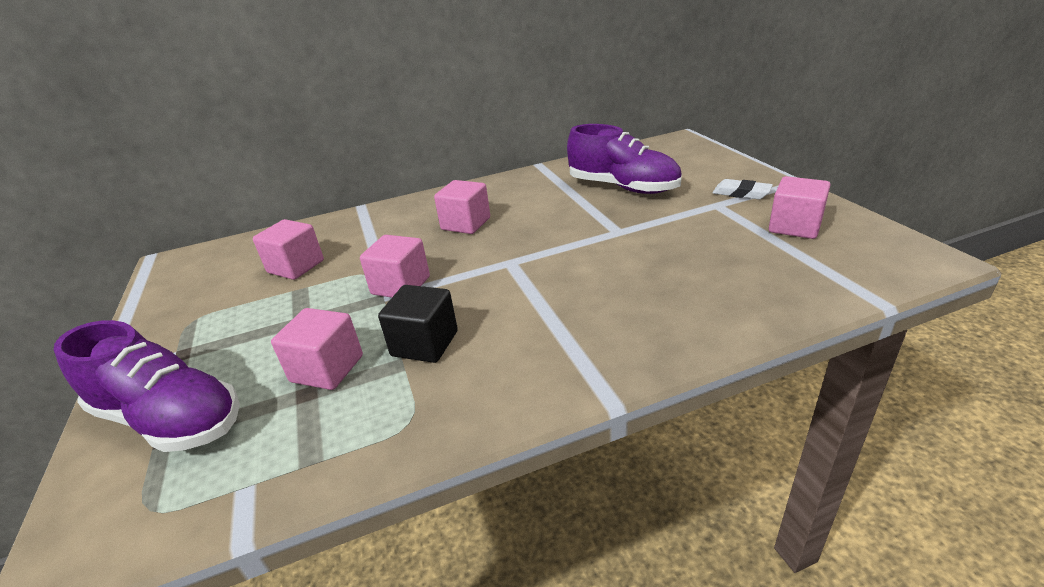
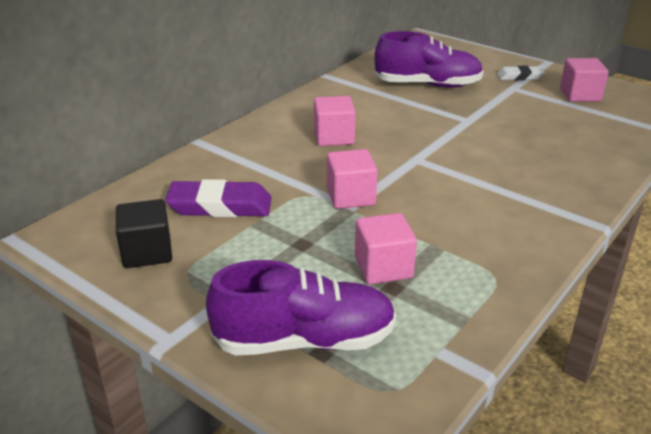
camera: 35 degrees left, 0 degrees up
(296, 267) = (220, 206): pink cube -> purple eraser
(425, 343) = (434, 230): black cube -> black cube (147, 252)

